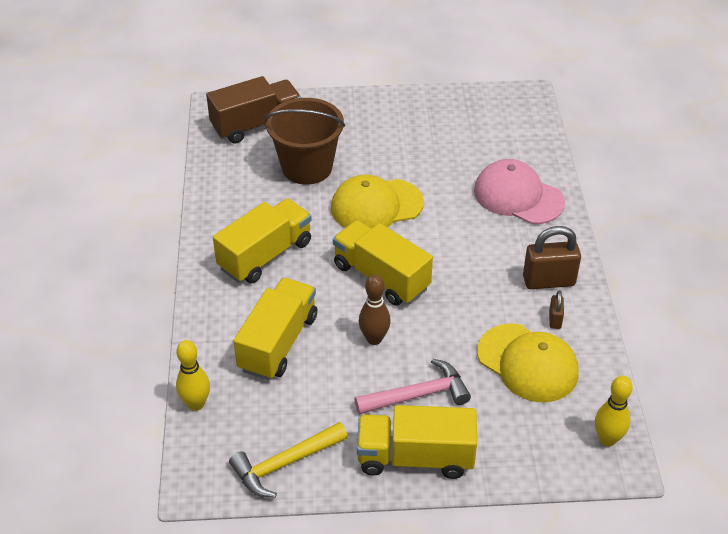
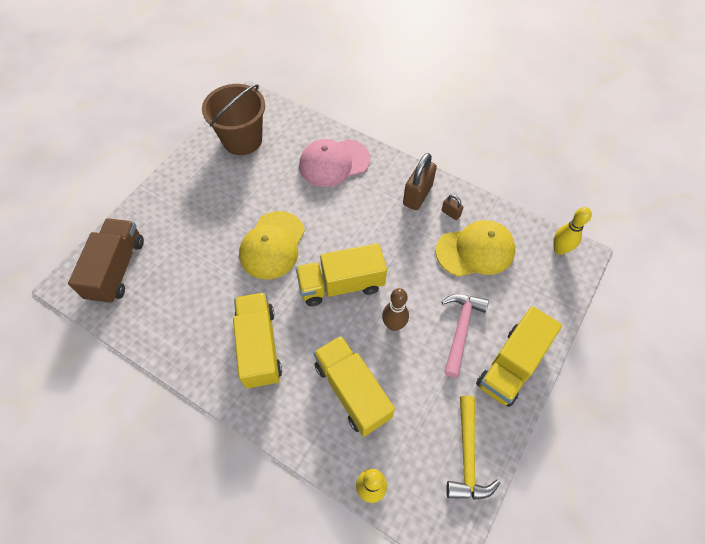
camera: 55 degrees left, 15 degrees up
(307, 167) = (195, 264): brown bucket -> brown bucket (242, 140)

